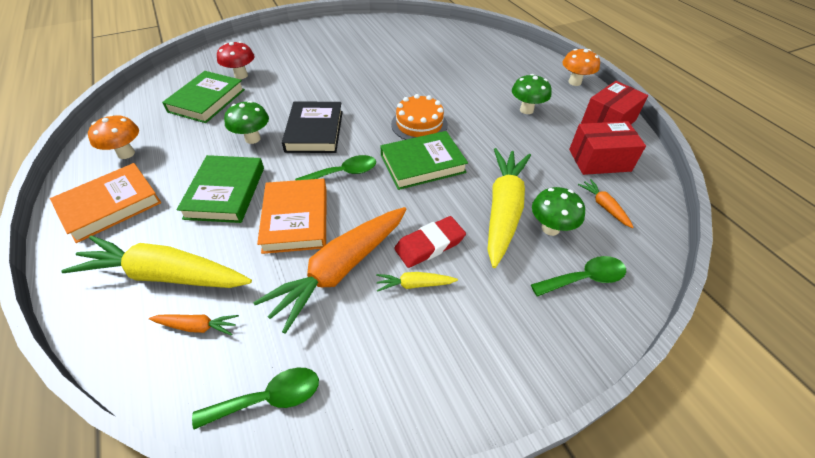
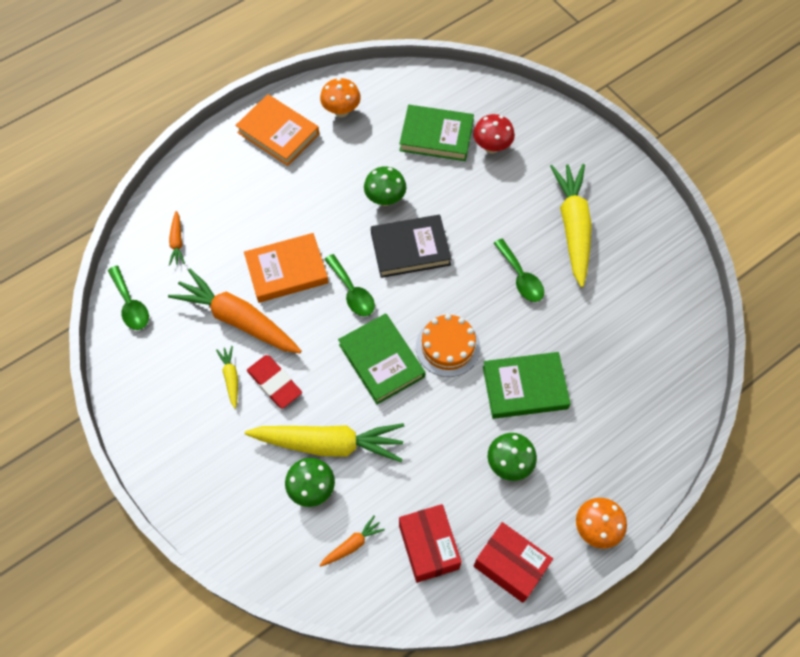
camera: 80 degrees right, 15 degrees up
(165, 275) = (217, 203): yellow carrot -> yellow carrot (573, 227)
(225, 192) = (308, 206): green book -> green book (524, 387)
(584, 278) = (256, 517): green spoon -> green spoon (520, 277)

